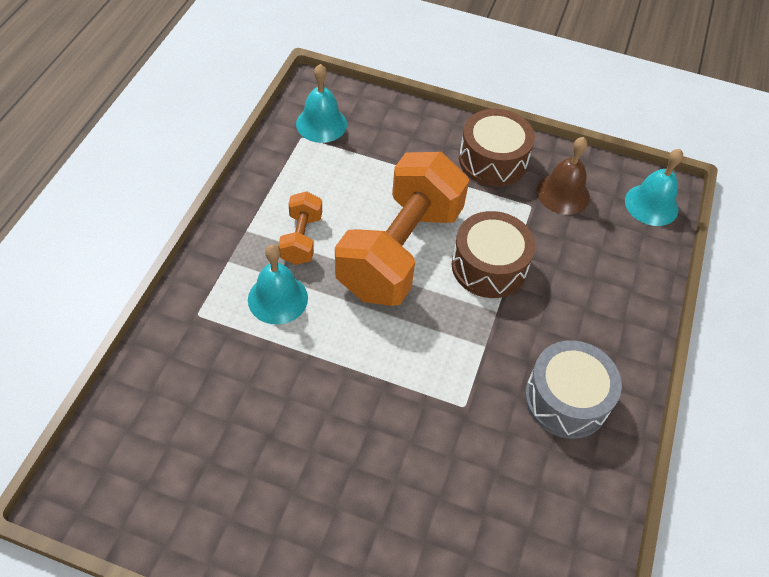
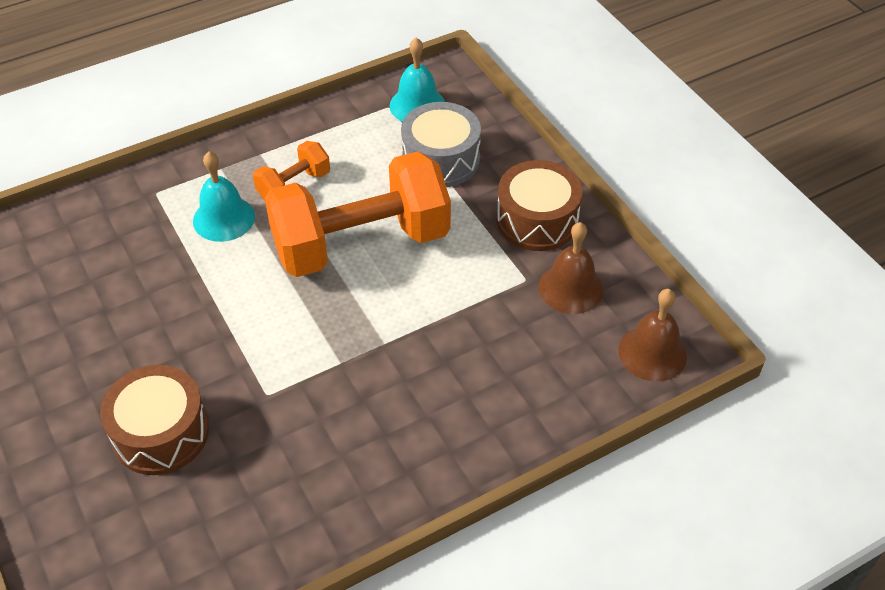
camera: 45 degrees right, 5 degrees down
(489, 266) = (422, 304): brown drum -> brown drum (161, 433)
(566, 399) = (357, 452): grey drum -> grey drum (441, 159)
(651, 204) = (652, 353): turquoise bell -> brown bell

